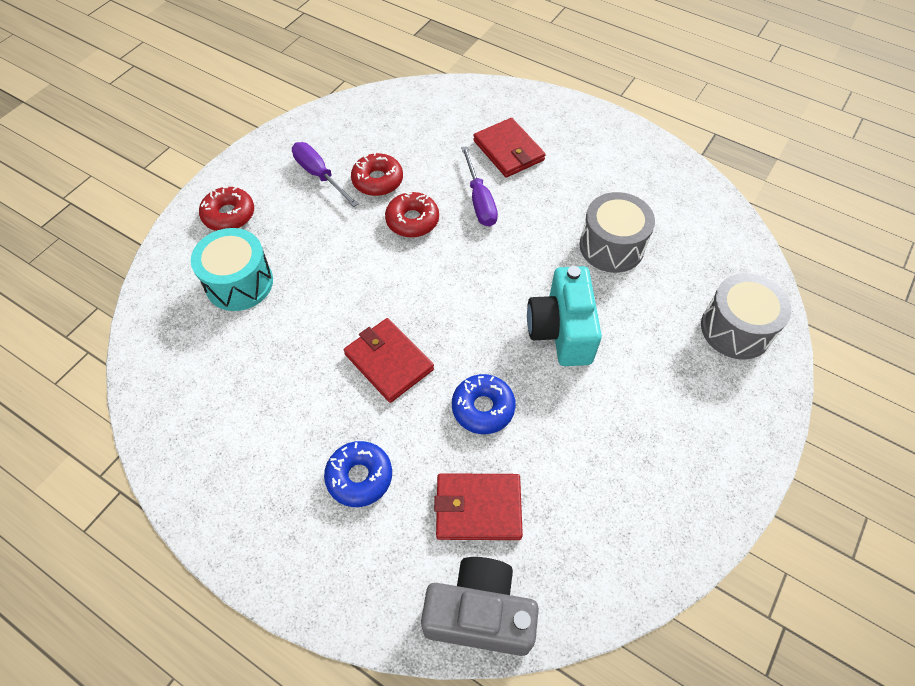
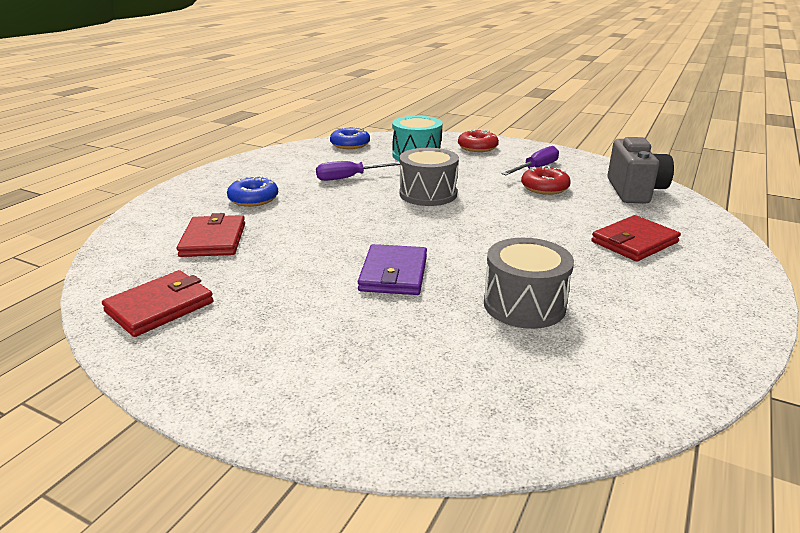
camera: 85 degrees right, 30 degrees down
(389, 361) = (352, 202): red wallet -> red wallet (160, 307)
(412, 220) = (505, 203): red donut -> none
(479, 200) = (549, 230): purple screwdriver -> purple screwdriver (350, 177)
(479, 614) = (127, 243): grey camera -> grey camera (634, 191)
(483, 408) = (306, 239): blue donut -> blue donut (350, 144)
(561, 331) = (393, 274): turquoise camera -> purple wallet
(736, 329) = (417, 402): grey drum -> grey drum (428, 194)

